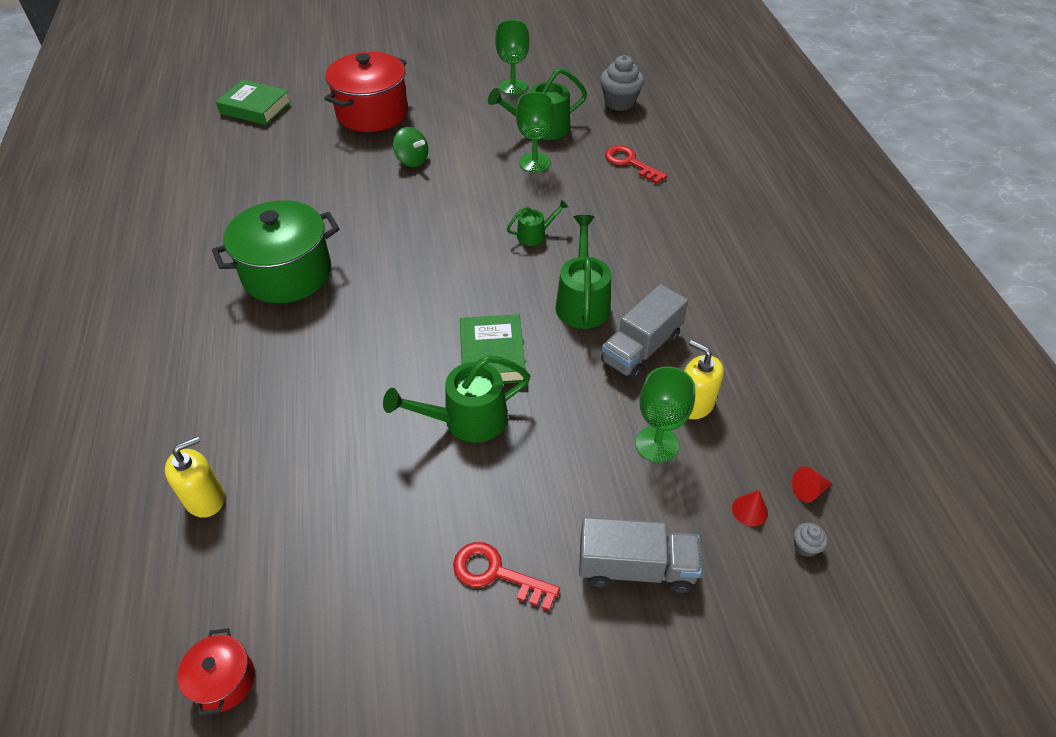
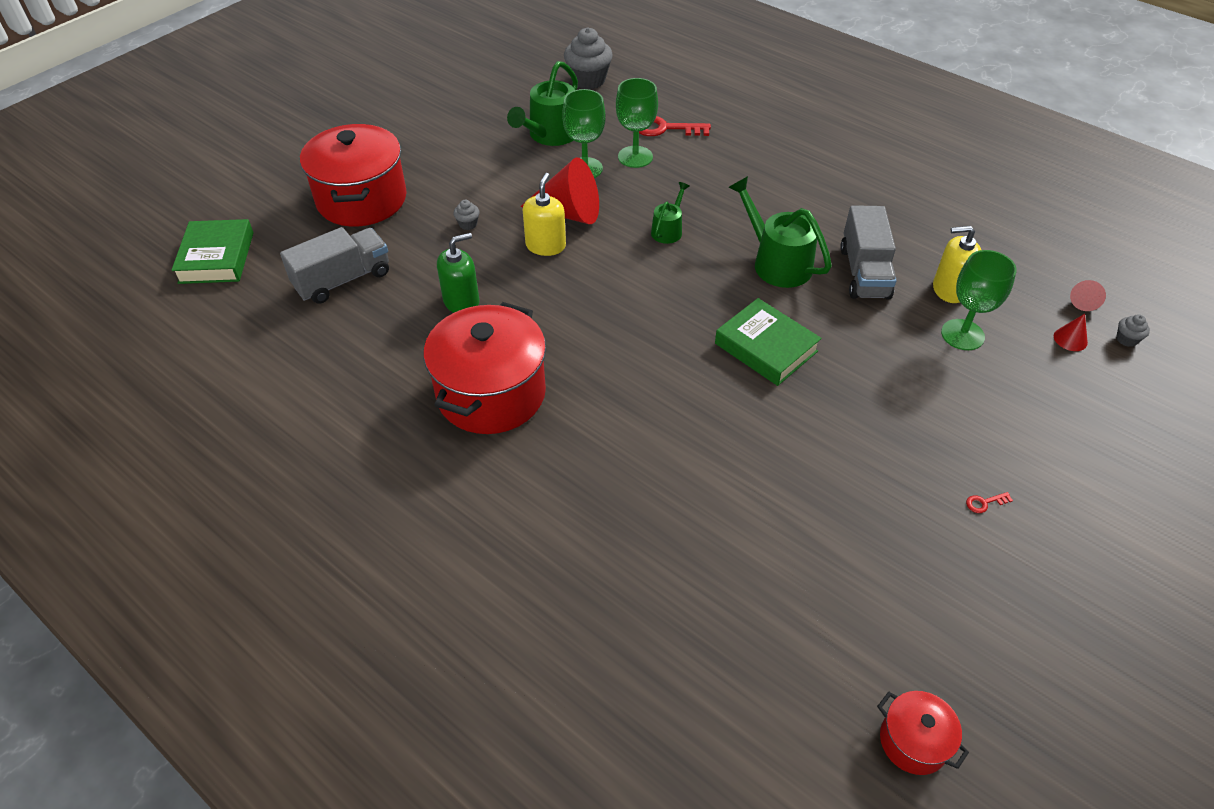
camera: 40 degrees left, 0 degrees up
(205, 499) = (697, 628): yellow soap dispenser -> yellow soap dispenser (545, 246)
(255, 108) = (217, 257): green book -> green book turned 75 degrees counterclockwise
(287, 273) = (491, 393): green pot -> red pot
(345, 207) = (461, 301): none -> green soap dispenser
(412, 161) = (468, 224): green spinning top -> grey cupcake
(467, 419) = (815, 409): green watering can -> none
(484, 187) = (569, 213): none -> red cone
(496, 574) = (984, 503): red key -> red key, size x0.43
(513, 87) = (472, 109): green goblet -> green goblet (635, 157)
(636, 568) = (1058, 428): grey truck -> grey truck (343, 280)

